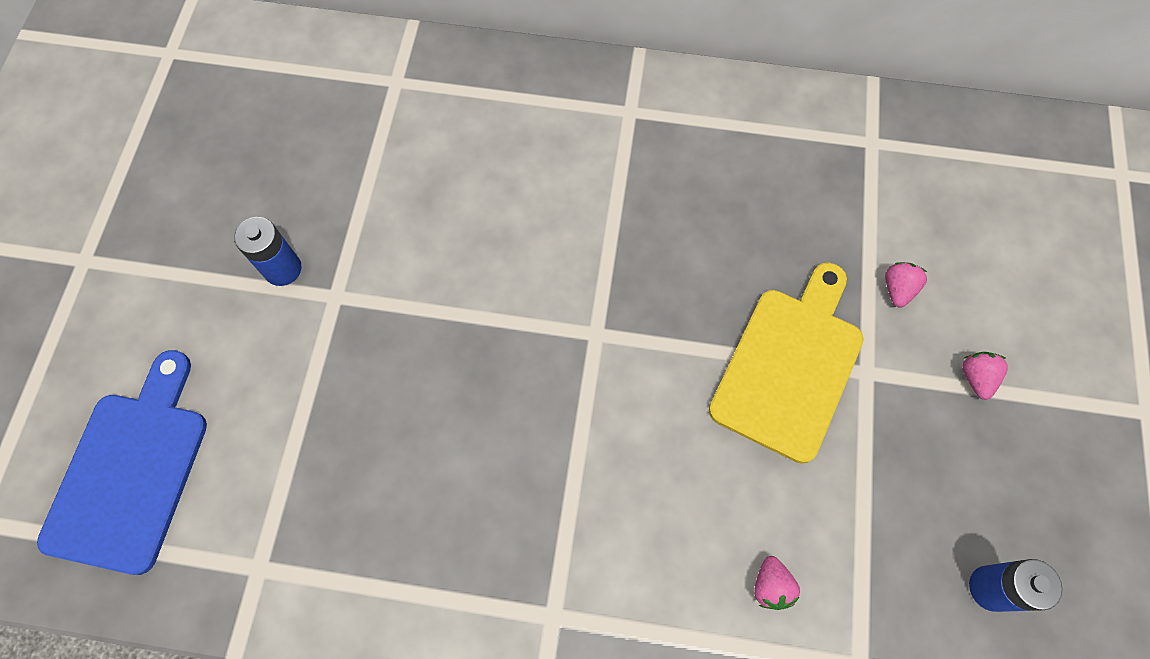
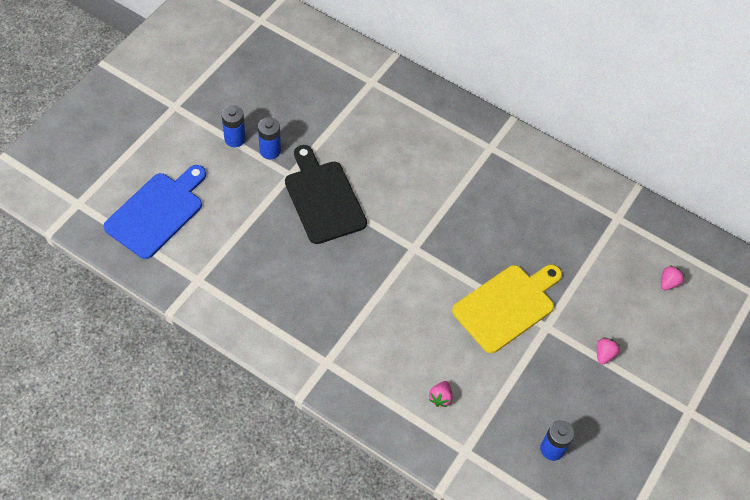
camera: 20 degrees right, 10 degrees down
(213, 274) = (235, 139): none -> blue battery
(409, 314) = (323, 198): none -> black cutting board
(897, 289) = (587, 295): pink strawberry -> pink strawberry (668, 283)

